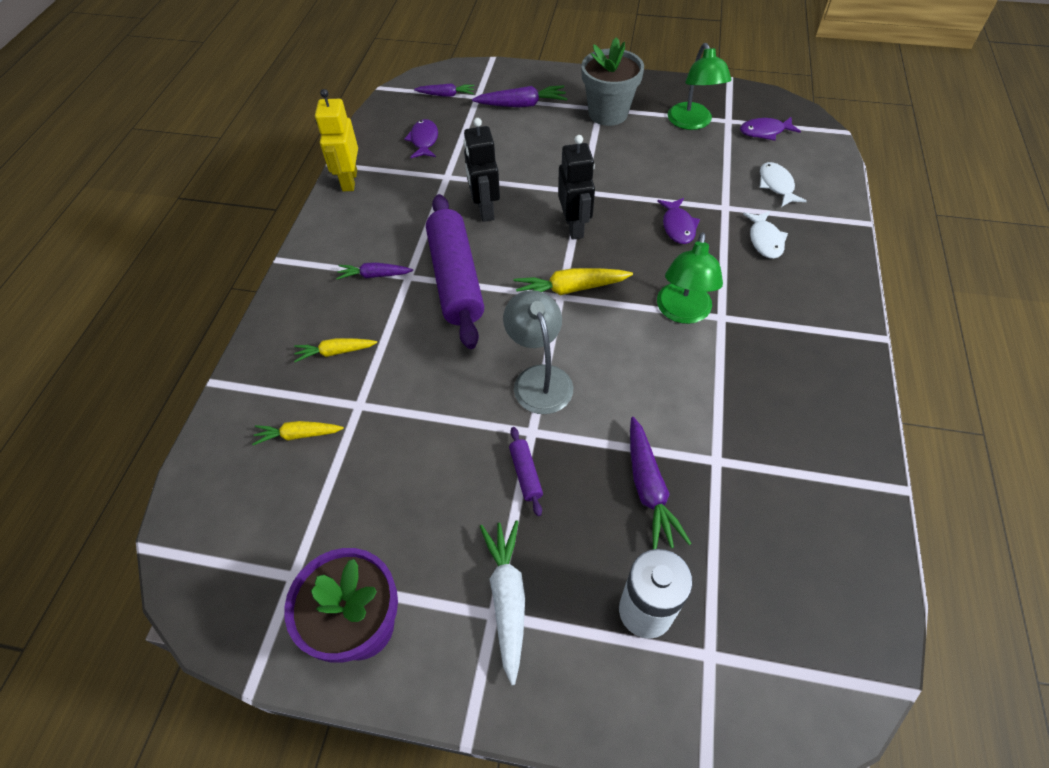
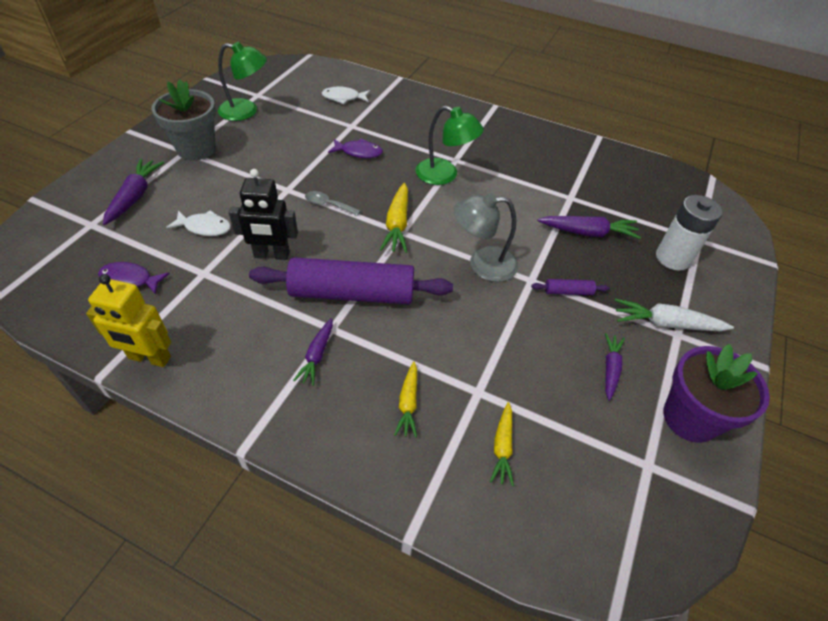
camera: 80 degrees left, 5 degrees down
(446, 95) = (64, 247): purple carrot -> purple carrot (610, 369)
(574, 227) = (328, 205): black robot -> grey spoon
(765, 132) = (283, 84): purple fish -> none
(765, 240) = (394, 120): white fish -> white fish (204, 227)

